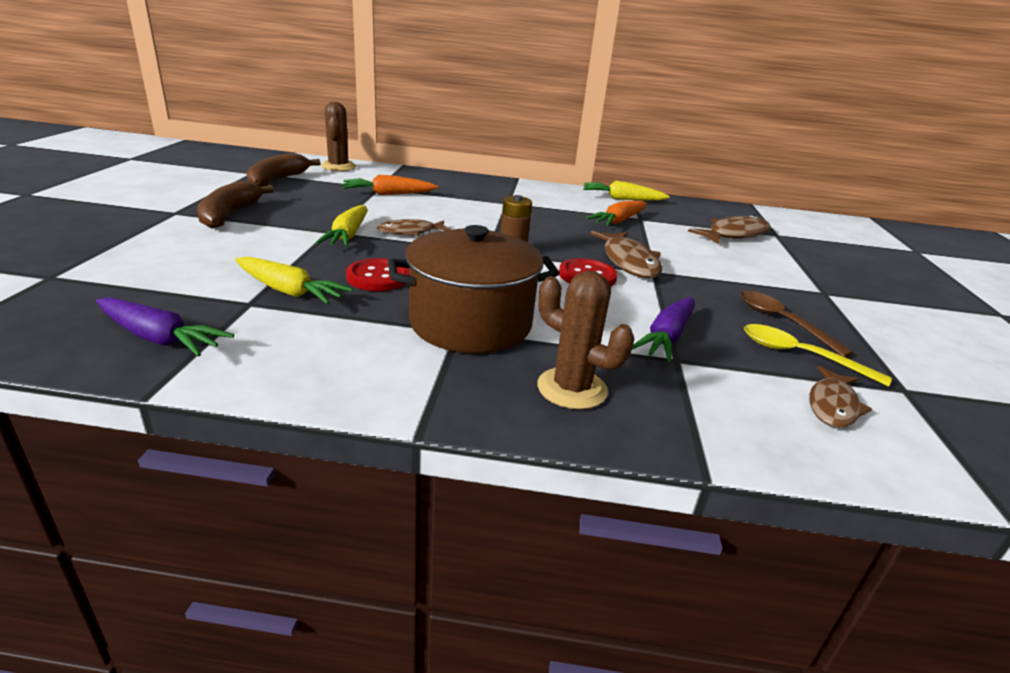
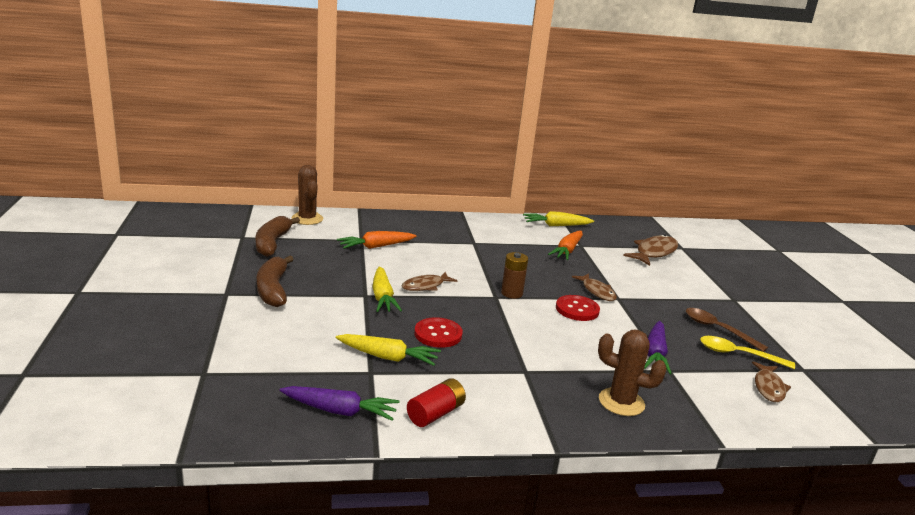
camera: 15 degrees left, 5 degrees down
(283, 361) = (435, 413): none -> red battery
(470, 323) = (529, 364): brown pot -> none
(629, 262) = (597, 291): brown fish -> brown fish, size x0.65

